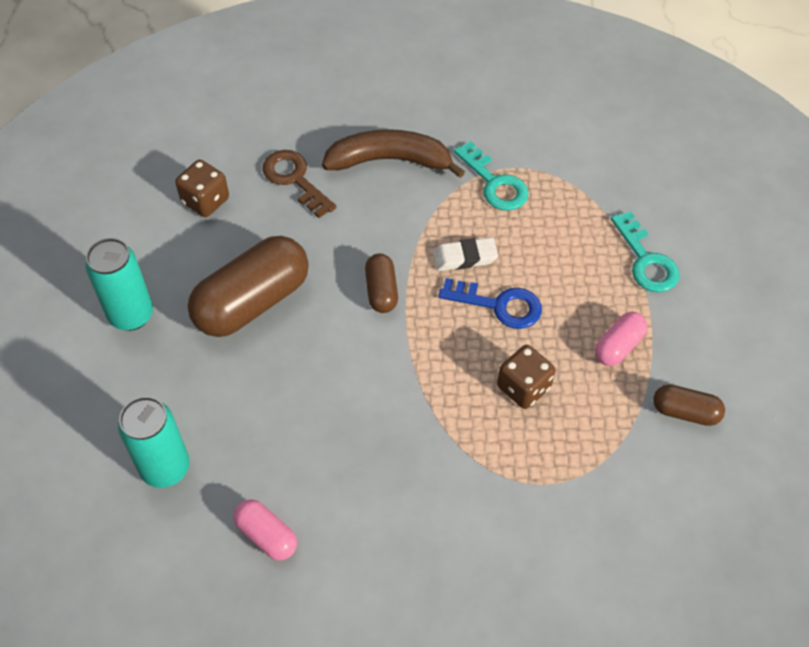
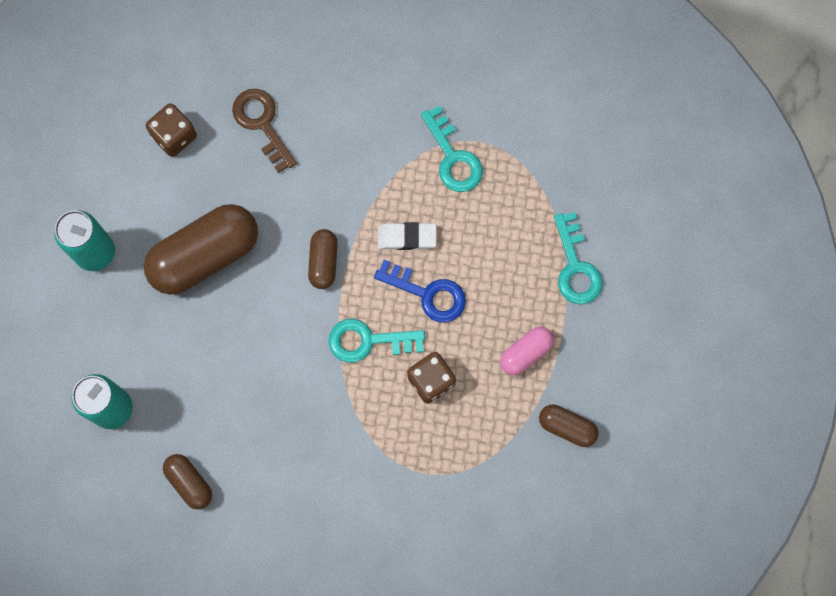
camera: 10 degrees right, 20 degrees up
(267, 535) = (189, 482): pink capsule -> brown capsule
(390, 160) = (357, 115): brown banana -> none
(445, 358) = (368, 341): none -> turquoise key

